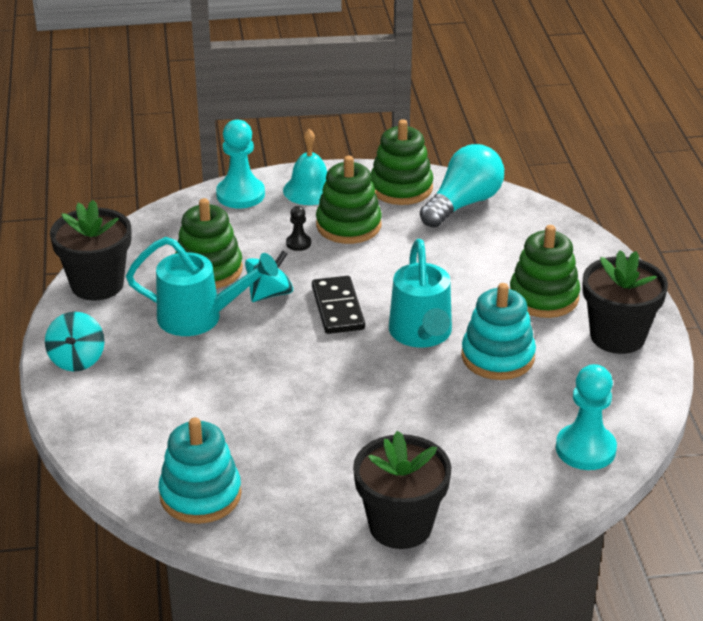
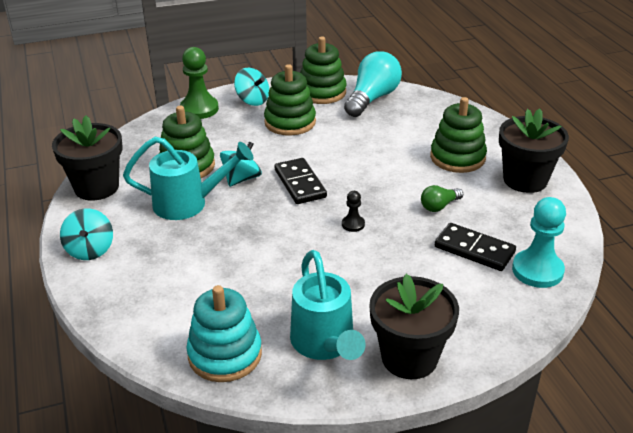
camera: 10 degrees left, 0 degrees up
(240, 195) = (199, 109): turquoise pawn -> green pawn
(298, 243) = (254, 139): black pawn -> black pawn (353, 224)
(310, 190) = (252, 100): turquoise bell -> turquoise spinning top
(421, 334) = (373, 196): turquoise watering can -> turquoise watering can (325, 343)
(497, 357) = (439, 206): turquoise stacking toy -> green light bulb
(520, 415) = (474, 250): none -> black domino

